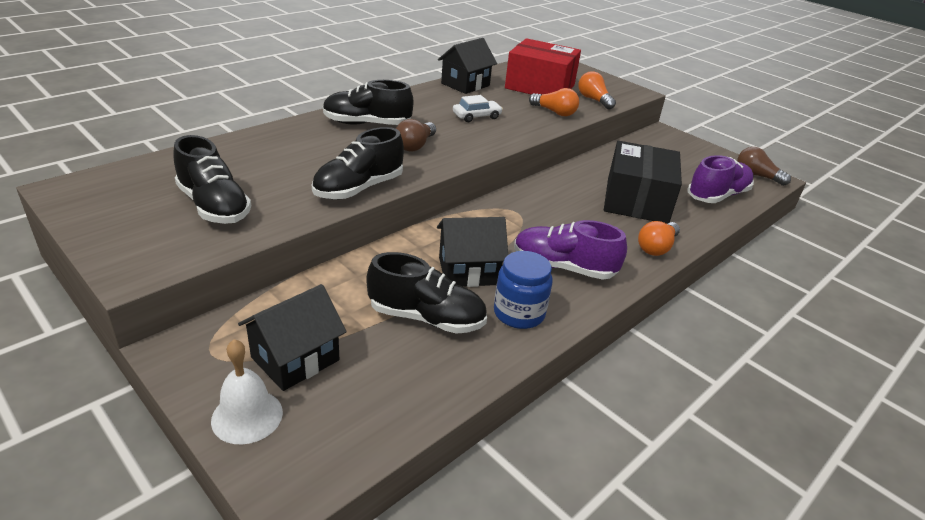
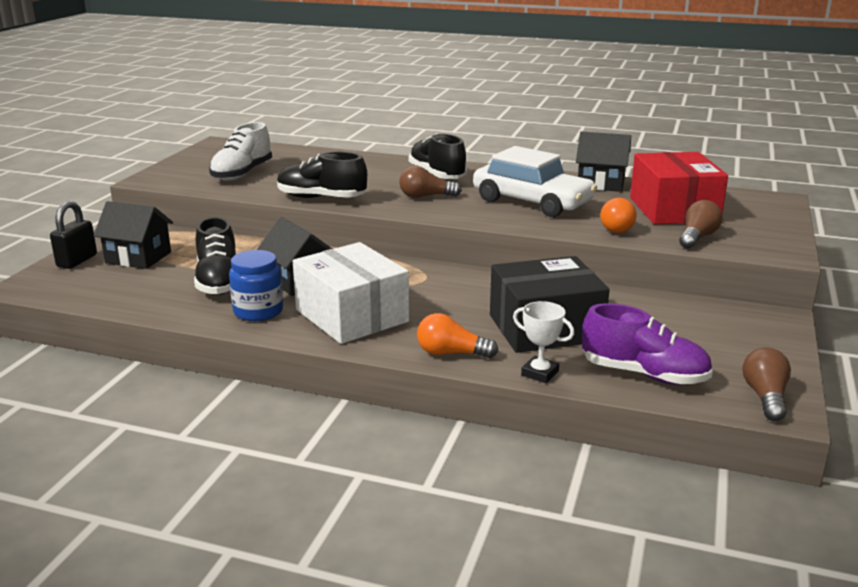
camera: 65 degrees right, 10 degrees down
(214, 206) = (242, 173): black shoe -> white shoe
(247, 416) = (77, 261): white bell -> black padlock
(476, 116) = (532, 202): white car -> white car, size x2.17
(563, 267) = (352, 315): purple shoe -> white box
(594, 100) = (697, 237): orange light bulb -> brown light bulb
(702, 227) = (540, 373): none -> white trophy

